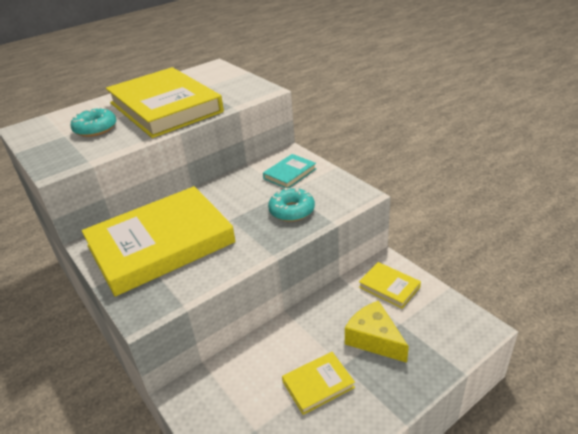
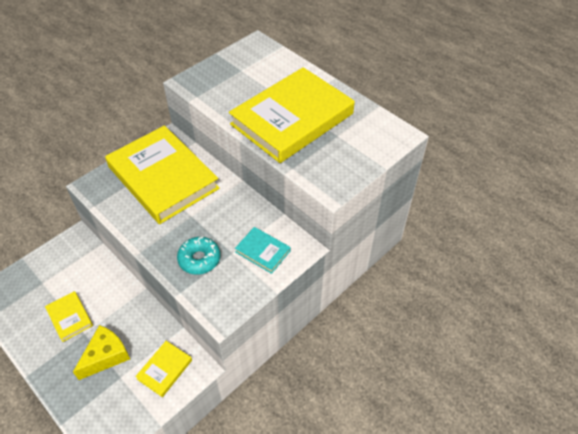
camera: 80 degrees right, 15 degrees up
(95, 129) = (251, 85): turquoise donut -> none

